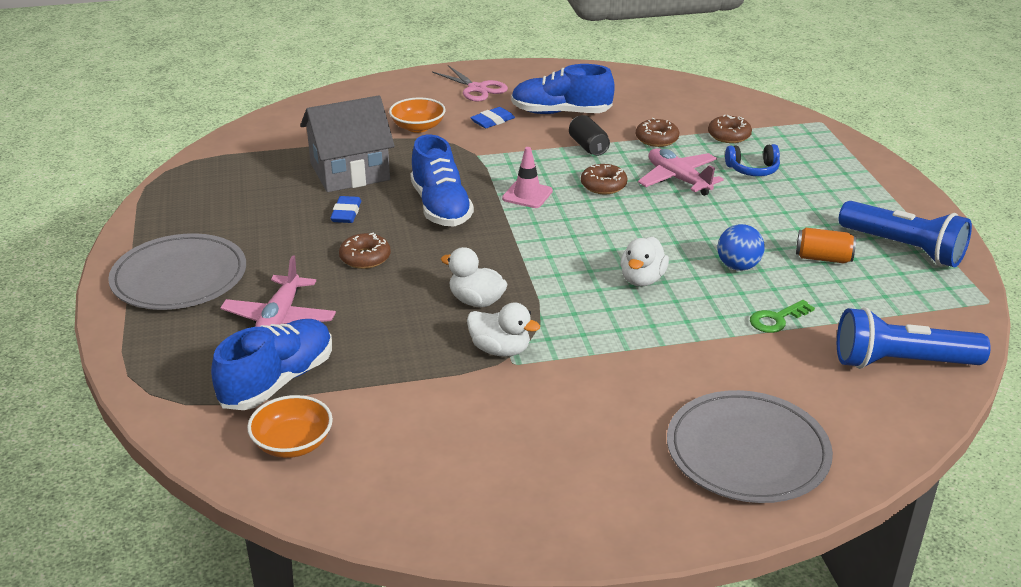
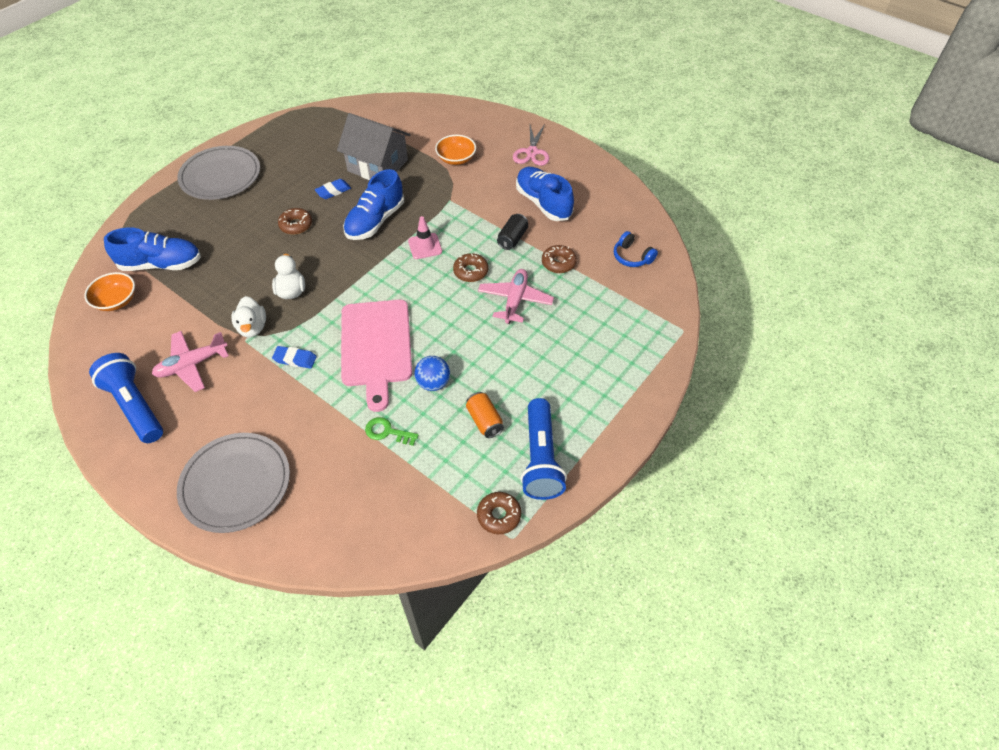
camera: 50 degrees right, 20 degrees up
(280, 318) = (214, 231): pink plane -> pink plane (192, 365)
(492, 121) = (498, 182): blue eraser -> blue eraser (295, 359)
(642, 279) = (376, 347): white duck -> pink cutting board
(729, 135) = (604, 294): brown donut -> brown donut (499, 515)
(752, 169) = (568, 329): blue headphones -> blue headphones (632, 257)
(901, 362) = (390, 519): blue flashlight -> blue flashlight (135, 406)

